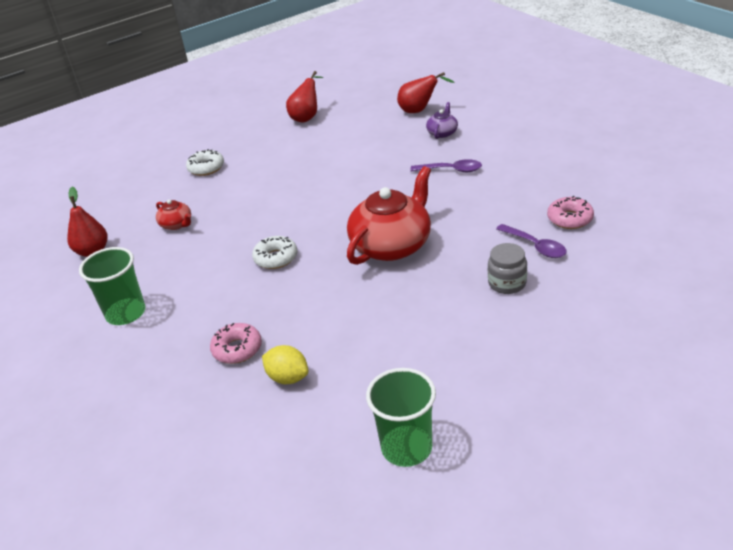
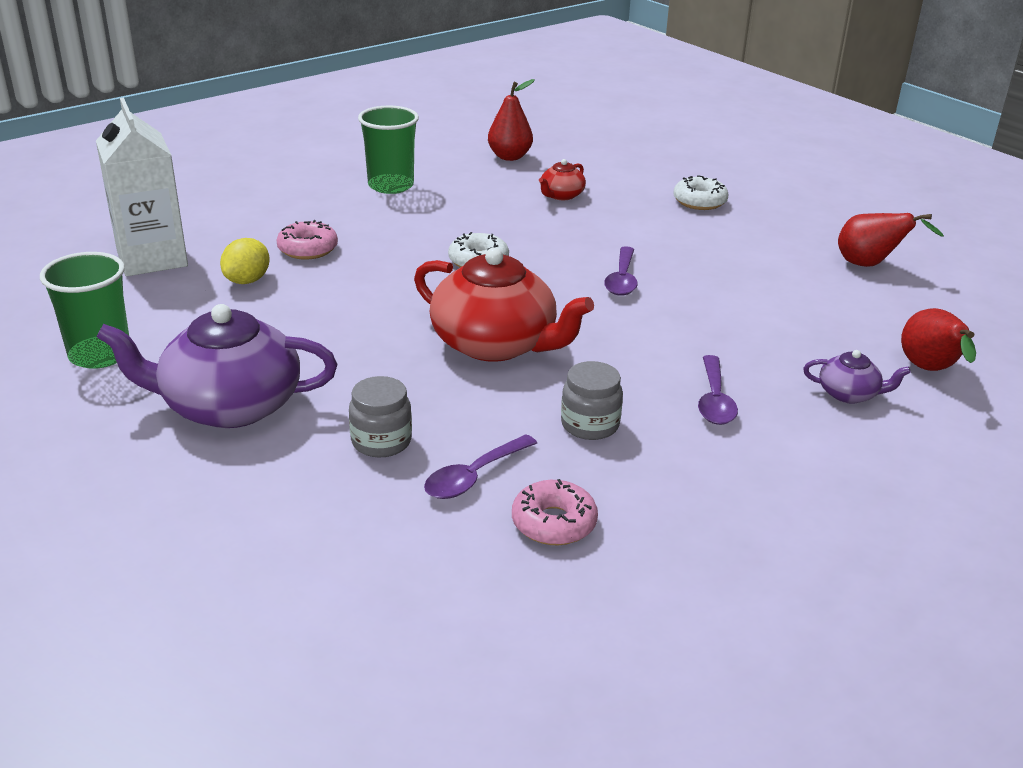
camera: 80 degrees right, 5 degrees down
(234, 451) = (152, 258): none -> white carton
(312, 198) = (622, 279): none -> purple spoon
(474, 357) = (229, 406): none -> purple teapot
(479, 209) = (590, 425): none -> grey jar

